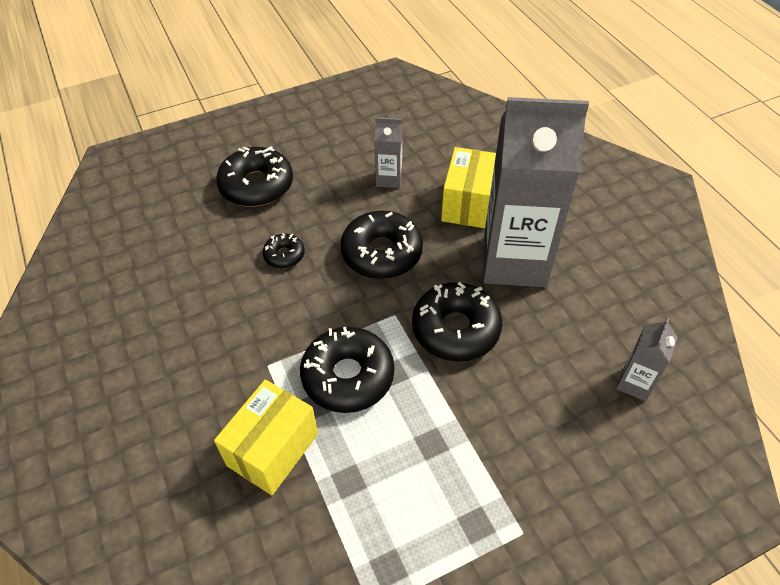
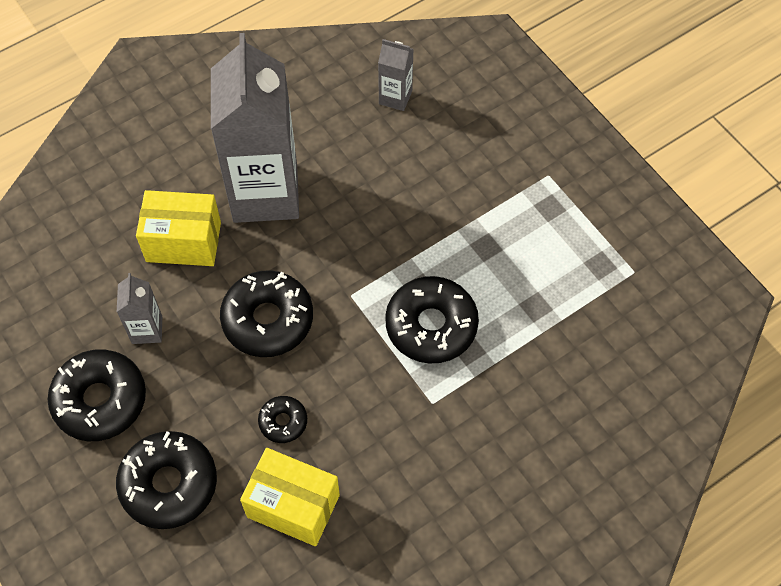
camera: 100 degrees left, 10 degrees up
(273, 449) = (521, 375): yellow box -> yellow box (293, 506)
(455, 329) = (360, 238): black donut -> black donut (100, 400)

